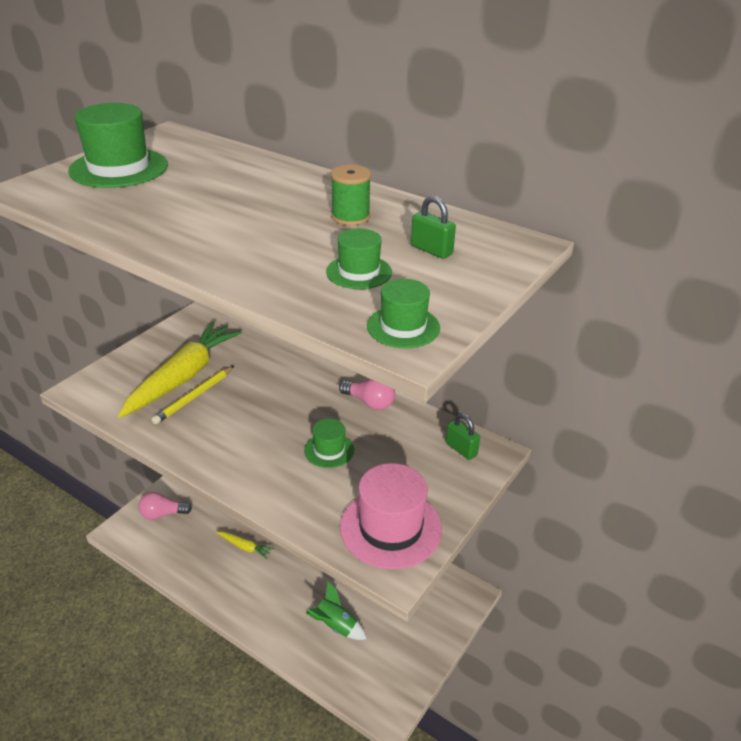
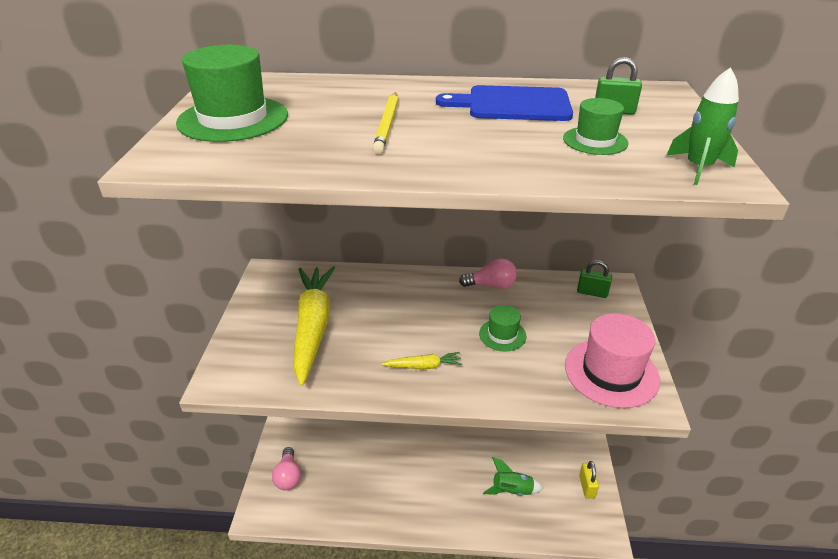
camera: 30 degrees left, 0 degrees up
(162, 514) = (288, 476): pink light bulb -> pink light bulb turned 60 degrees counterclockwise
(194, 397) = (342, 340): yellow pencil -> yellow pencil (387, 124)
(245, 547) = (386, 467): yellow carrot -> yellow carrot (423, 366)
(350, 217) = (513, 104): green spool -> blue cutting board
(403, 327) = (698, 168): green hat -> green rocket
(411, 662) = (586, 486): none -> yellow padlock

